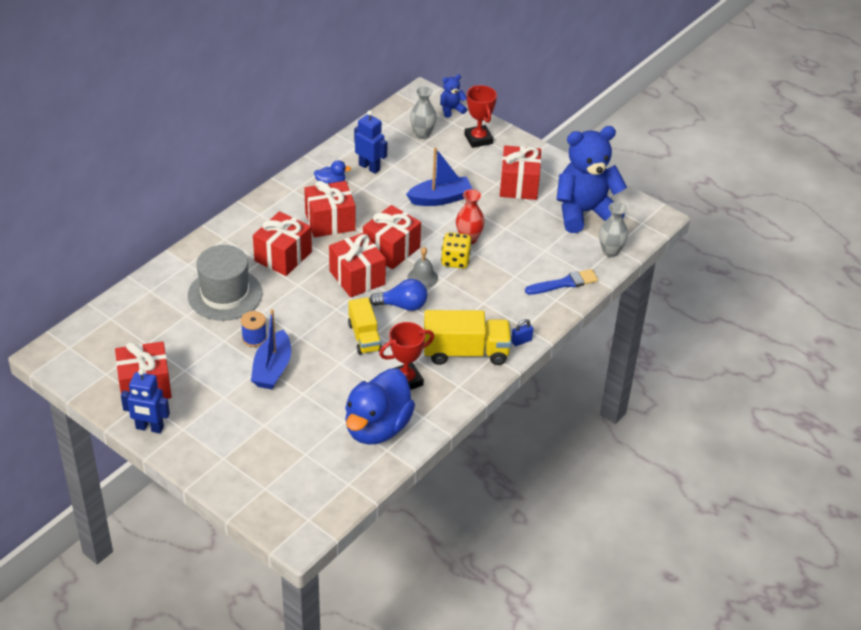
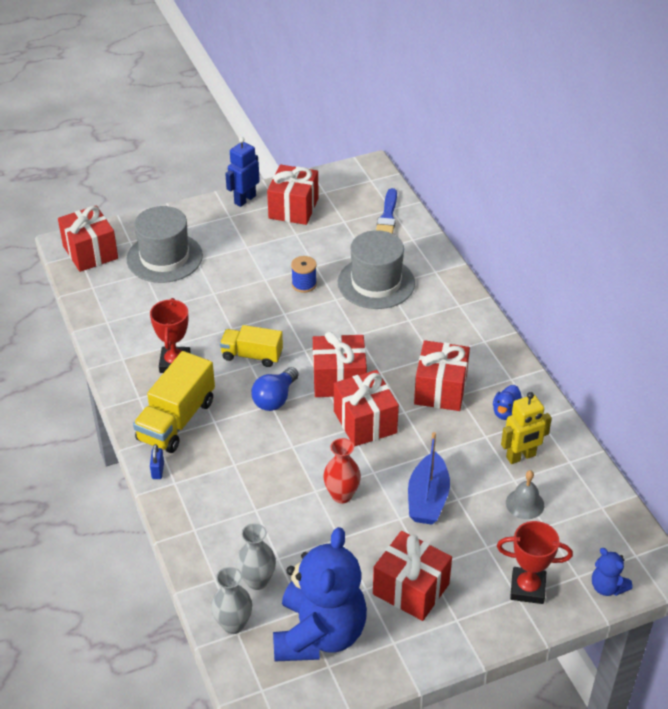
camera: 120 degrees right, 0 degrees up
(272, 369) = (257, 284): blue boat -> none
(274, 449) = (164, 257): none -> grey hat
(283, 256) = (406, 337): red gift -> red gift (90, 252)
(369, 167) = (521, 457): blue robot -> yellow robot
(377, 427) = (136, 324): blue duck -> none
(422, 134) = (564, 533): grey vase -> grey vase (257, 581)
(422, 277) = (305, 430): grey bell -> grey bell (525, 504)
(451, 109) = (607, 587): blue teddy bear -> blue teddy bear turned 135 degrees clockwise
(455, 260) = (313, 468): yellow dice -> none
(564, 283) = (213, 550): blue brush -> blue brush (387, 216)

